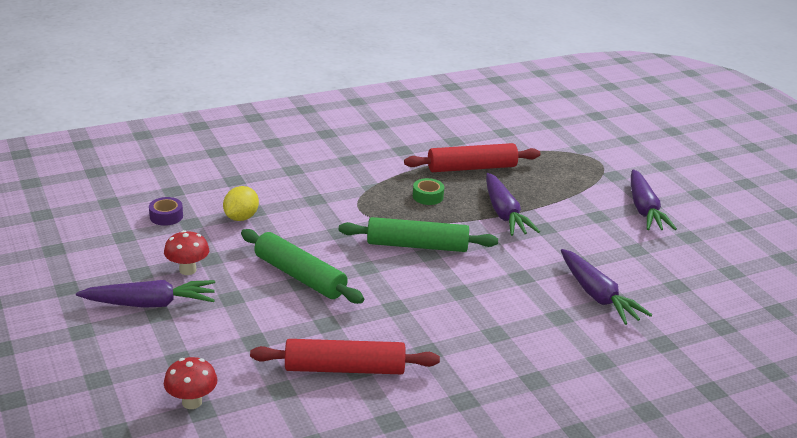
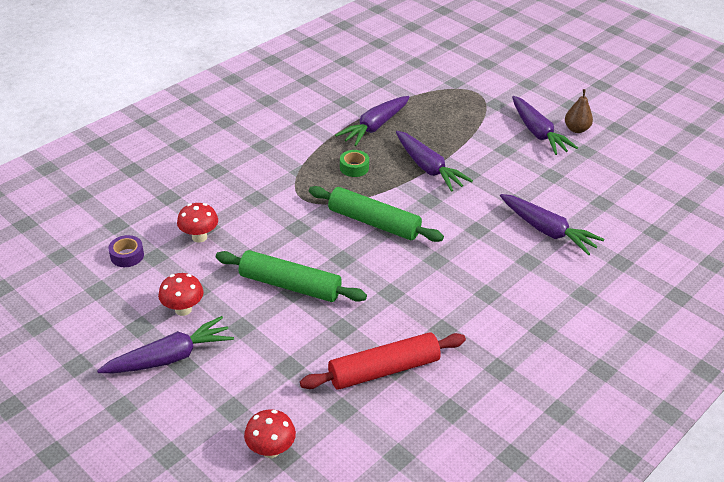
camera: 20 degrees left, 10 degrees up
(241, 217) = (199, 237): yellow lemon -> red mushroom
(417, 245) = (374, 222): green rolling pin -> green rolling pin turned 45 degrees clockwise
(471, 168) = (375, 127): red rolling pin -> purple carrot
(690, 216) = (576, 129): none -> brown pear

